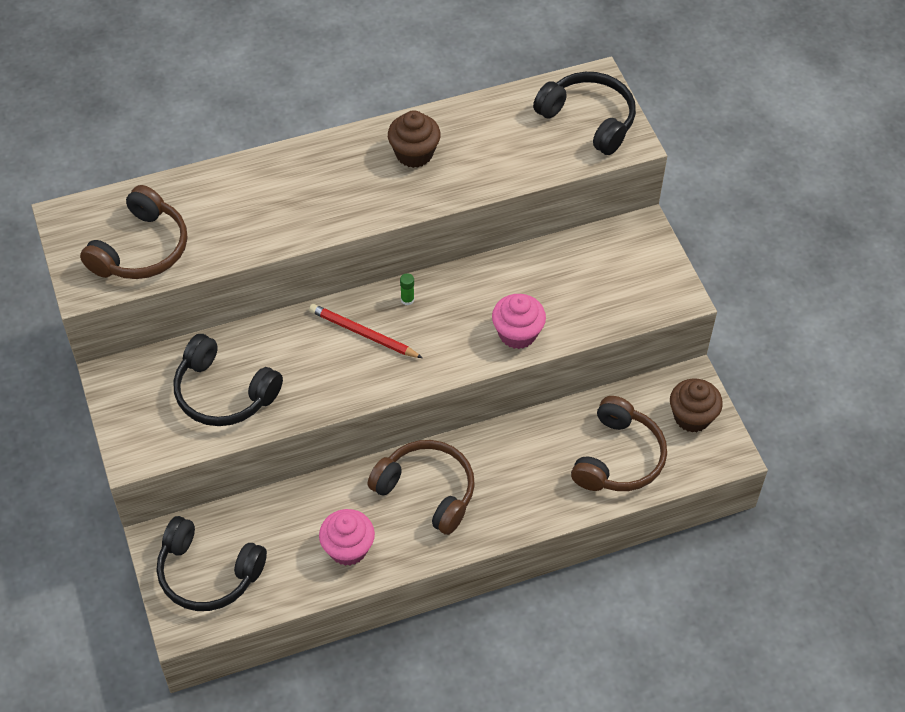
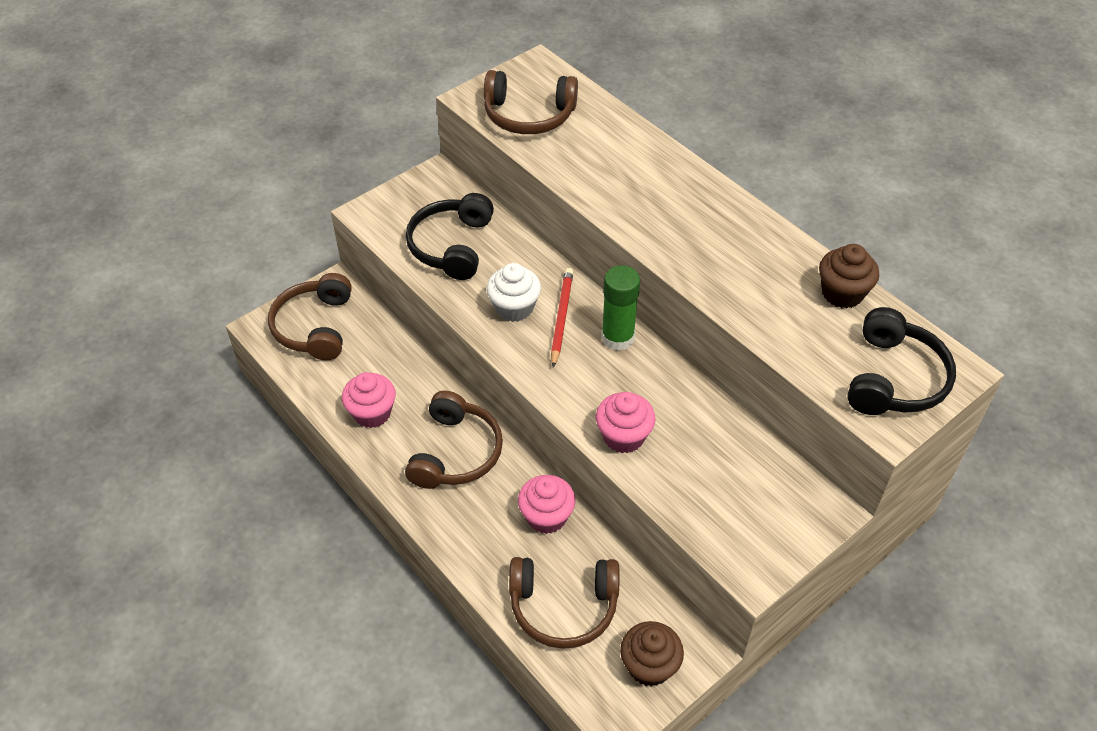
camera: 70 degrees right, 5 degrees down
(208, 573) = (314, 327): black headphones -> brown headphones
(332, 366) = (514, 308): none -> white cupcake
(407, 300) = (617, 337): green glue stick -> green glue stick, size x2.36
(414, 154) = (748, 252): brown cupcake -> brown cupcake (842, 293)
(526, 441) = (546, 517): none -> pink cupcake

